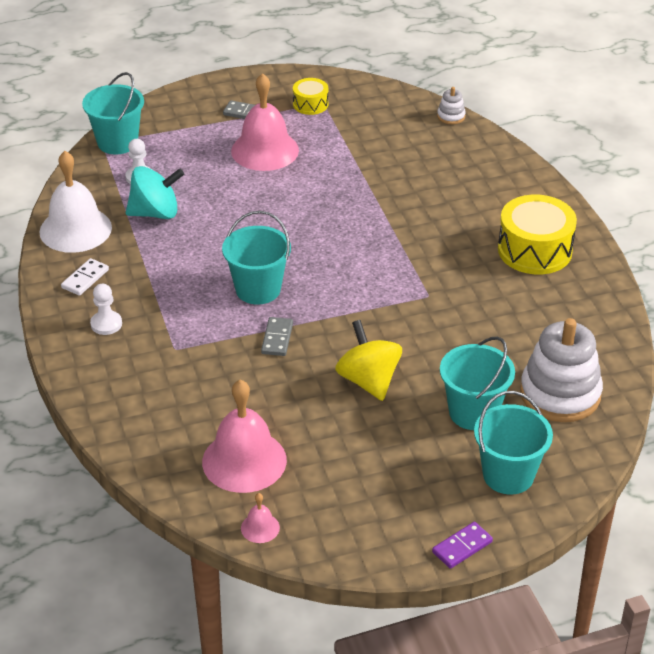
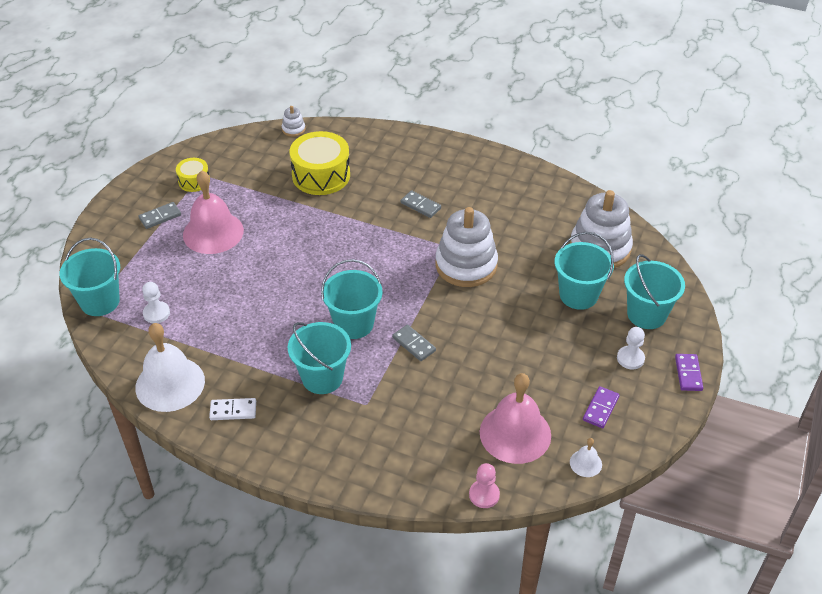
camera: 50 degrees left, 5 degrees up
(85, 279) = (233, 411): white domino -> white domino turned 75 degrees counterclockwise
(106, 324) = (297, 427): white pawn -> white pawn (630, 358)
(151, 478) = (484, 495): none -> pink pawn
(155, 213) = (208, 328): turquoise spinning top -> none
(175, 307) = (322, 378): none -> turquoise bucket
(260, 528) = (585, 463): pink bell -> white bell
(340, 504) = (600, 408): none -> purple domino
(368, 381) = (501, 325): yellow spinning top -> none
(417, 316) = (466, 265): none -> white stacking toy
(457, 245) = (420, 206): none -> grey domino
(534, 250) = (463, 177): yellow drum -> yellow drum (321, 175)

